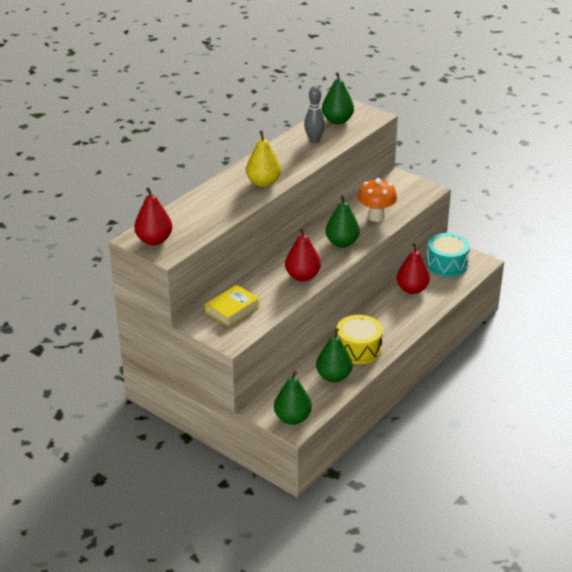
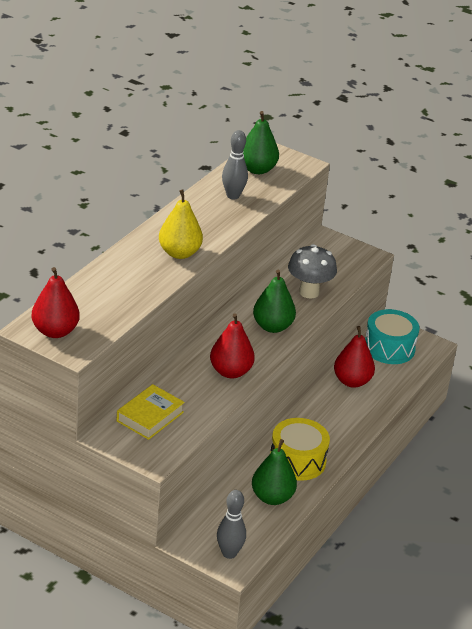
camera: 10 degrees left, 0 degrees up
(292, 418) = (229, 553): green pear -> grey bowling pin
(376, 217) = (309, 292): orange mushroom -> grey mushroom

